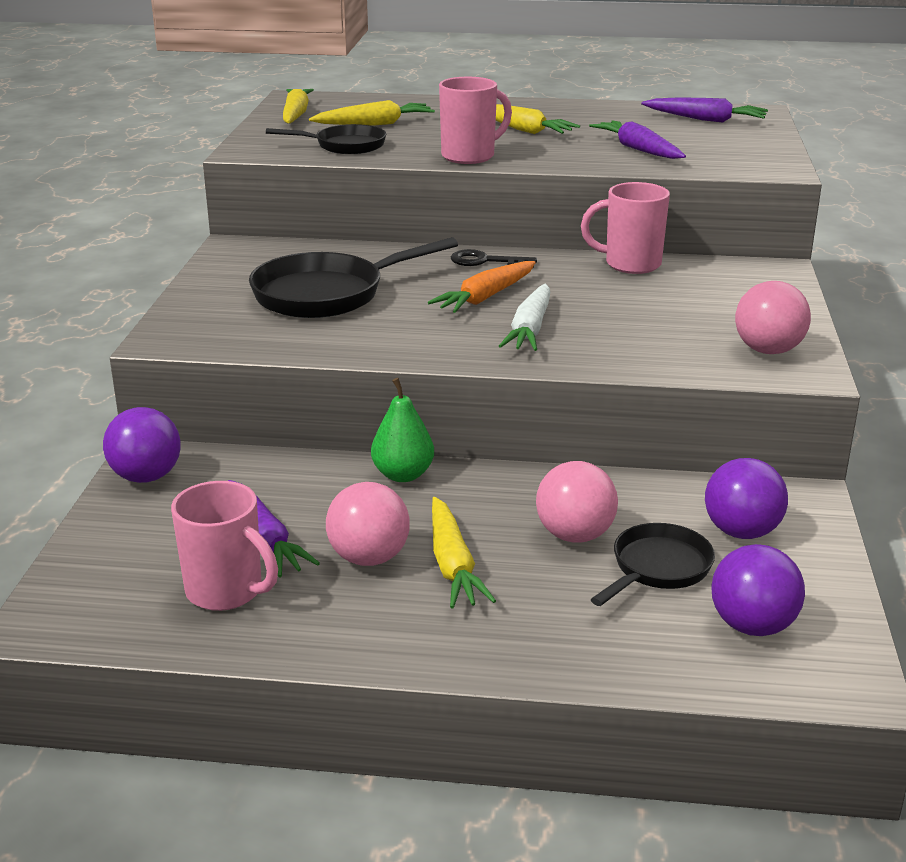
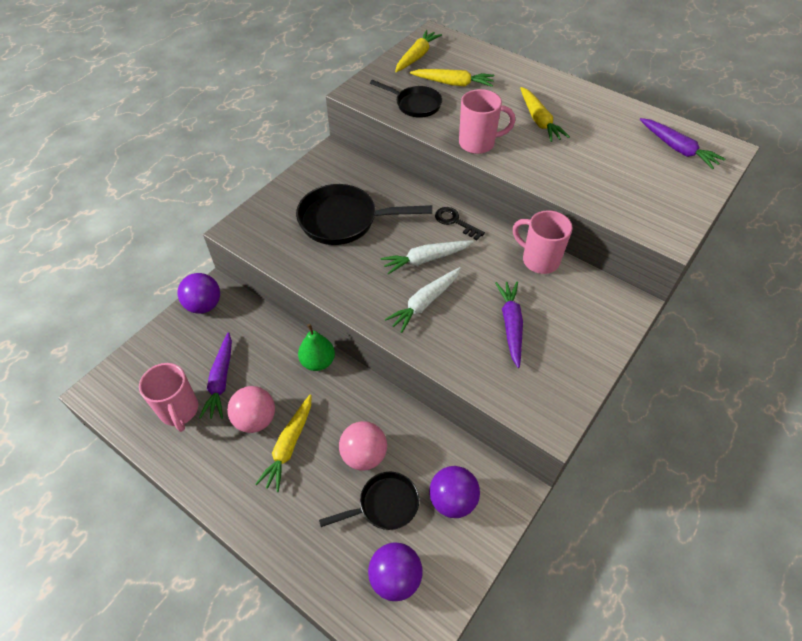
camera: 30 degrees right, 25 degrees up
(486, 297) = (426, 259): orange carrot -> white carrot
(638, 149) = (594, 173): purple carrot -> purple carrot (511, 325)
(768, 350) = (547, 389): pink ball -> none

